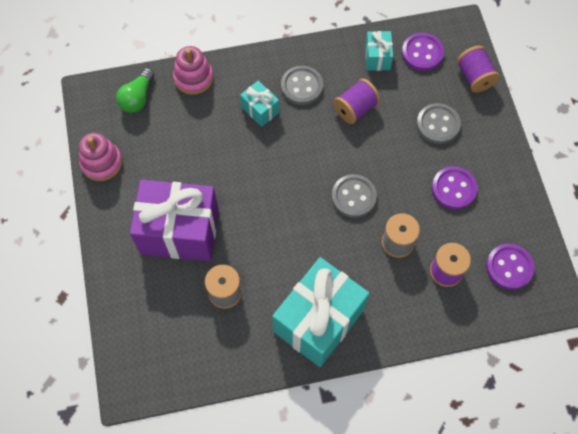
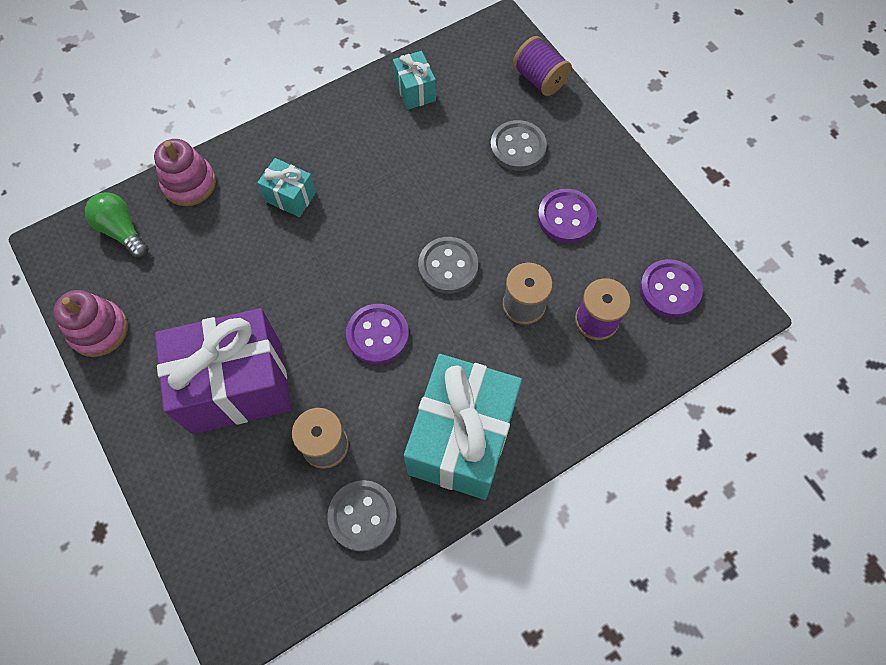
camera: 20 degrees left, 0 degrees up
(137, 98) = (122, 231): green light bulb -> green light bulb turned 135 degrees clockwise
(302, 86) = (333, 152): grey button -> grey button (362, 516)
(355, 109) = (410, 159): purple spool -> none
(422, 53) = (467, 70): purple button -> purple button (377, 335)

